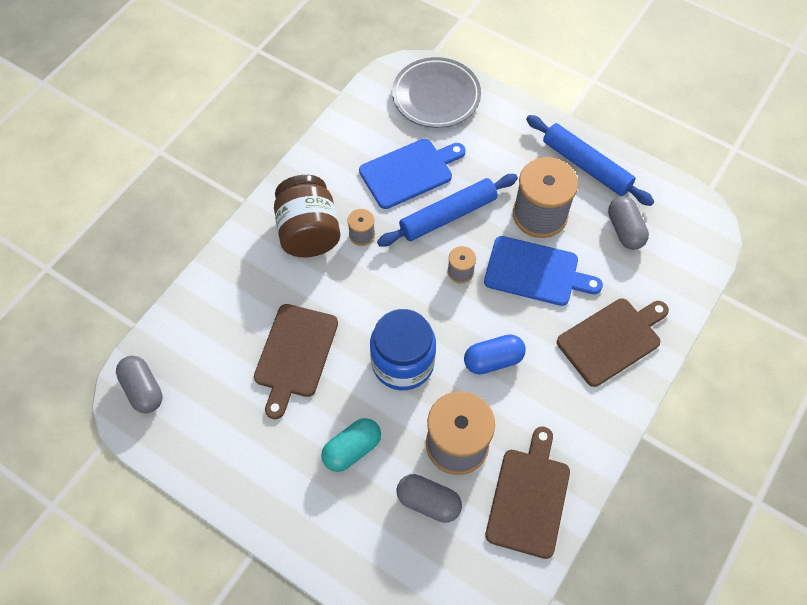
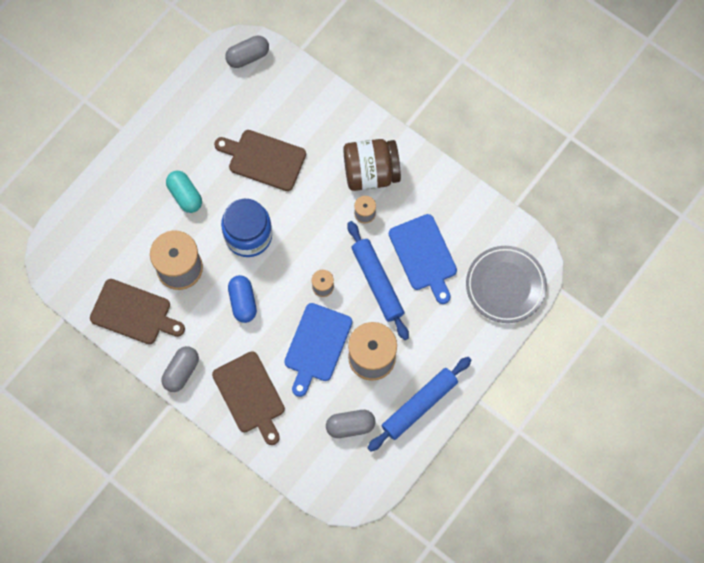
camera: 95 degrees right, 10 degrees up
(428, 502) = (140, 244): grey capsule -> grey capsule (181, 372)

